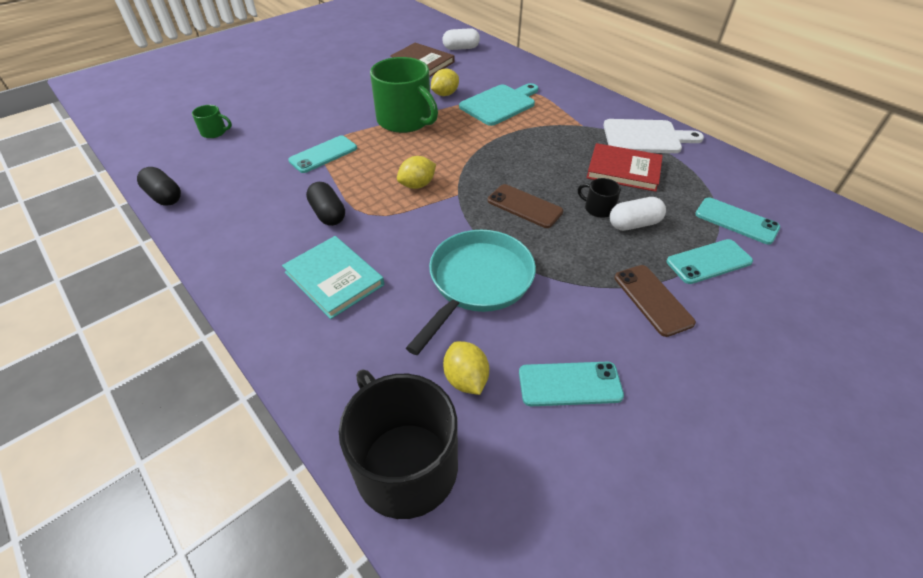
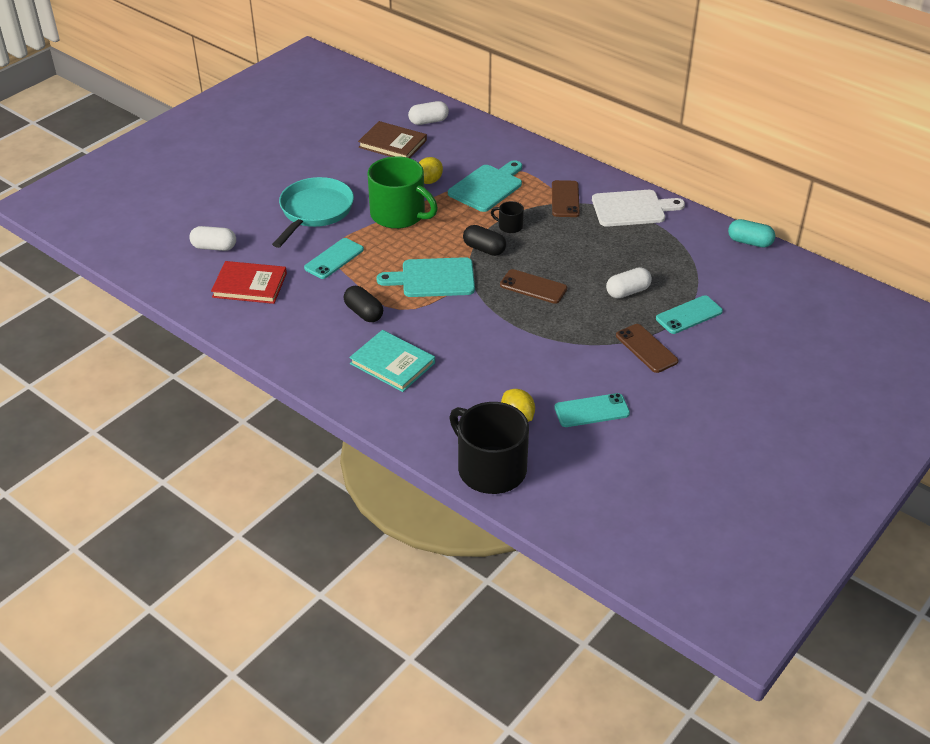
camera: 10 degrees left, 5 degrees down
(164, 196) = (206, 314): black capsule -> black capsule (484, 249)
(214, 132) = (214, 247): green mug -> white capsule
(417, 185) = (433, 278): yellow lemon -> turquoise cutting board
(477, 282) = (509, 352): turquoise pan -> turquoise pan (314, 211)
(576, 122) = (565, 199): none -> brown phone
(598, 208) = (596, 282): black mug -> black mug (510, 226)
(623, 170) = (615, 244): red book -> red book (250, 285)
(736, 221) = (712, 279): turquoise phone -> none
(779, 184) = (749, 242): none -> turquoise capsule

